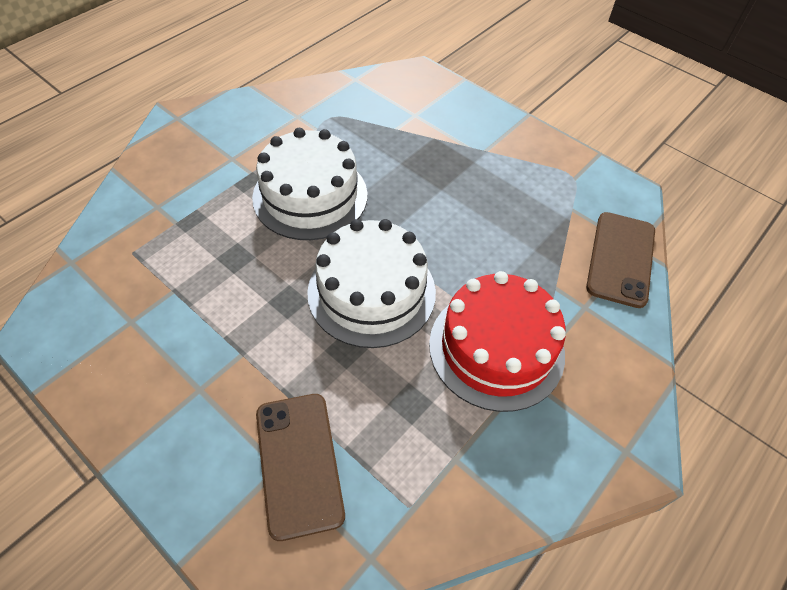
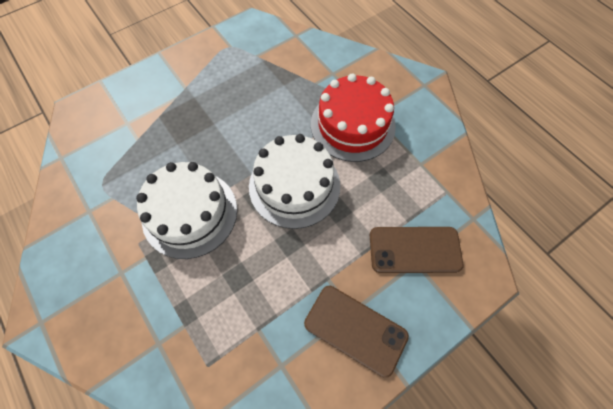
camera: 75 degrees left, 10 degrees up
(620, 259) = (303, 45): brown phone -> brown phone (355, 329)

